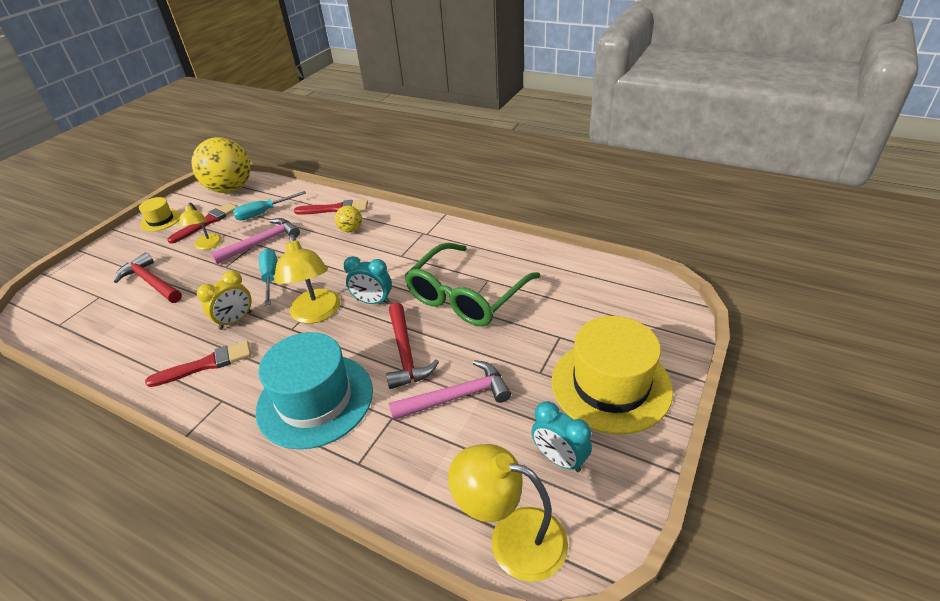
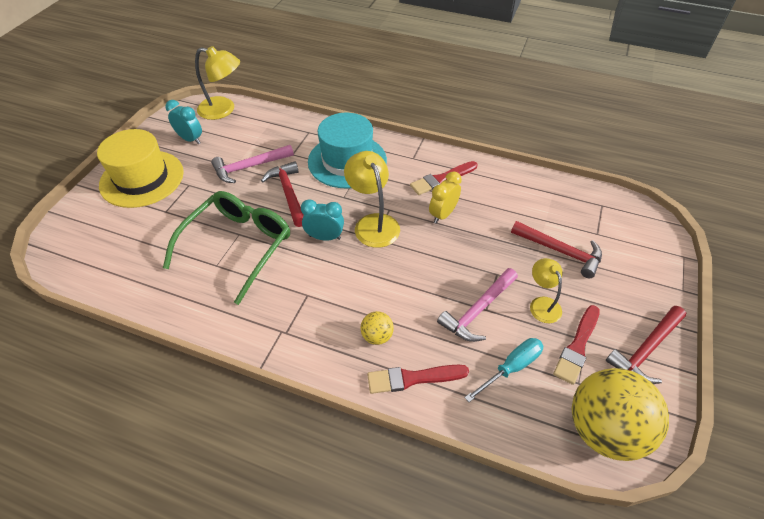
camera: 170 degrees right, 10 degrees up
(161, 220) = (646, 350): yellow hat -> red hammer
(270, 277) = (438, 261): turquoise screwdriver -> none

